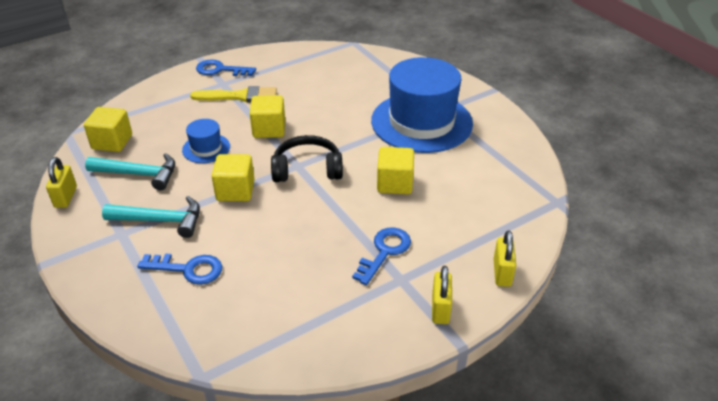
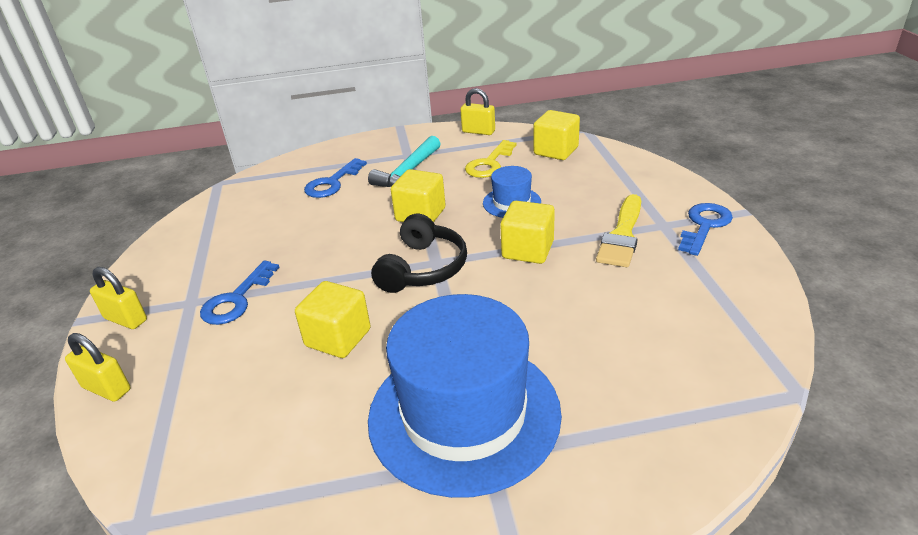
camera: 115 degrees right, 5 degrees down
(139, 174) = (489, 164): turquoise hammer -> yellow key
(384, 252) = (237, 299): blue key -> blue key turned 60 degrees clockwise

